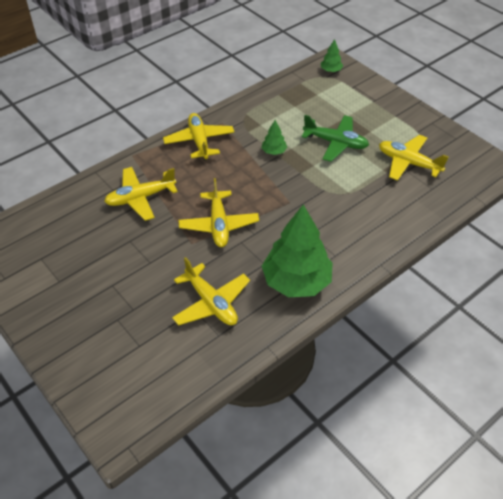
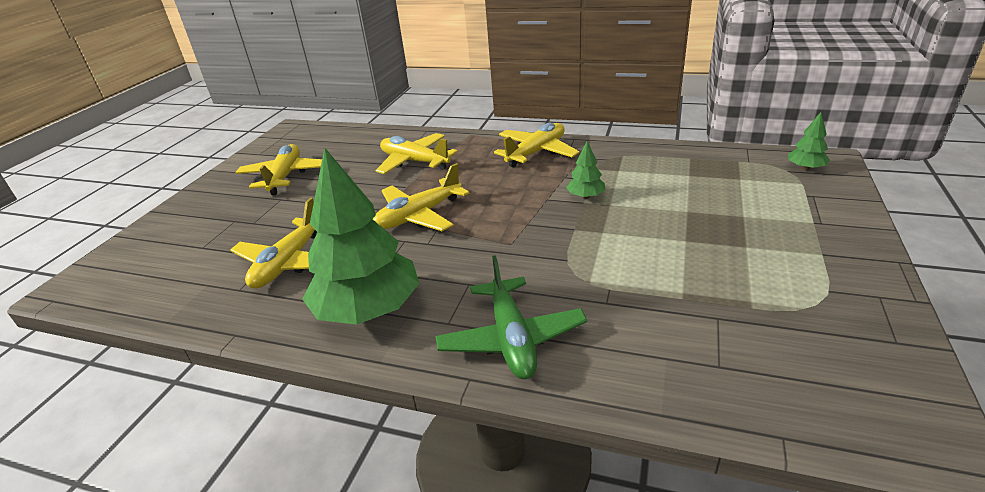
camera: 60 degrees right, 15 degrees down
(335, 143) = (672, 230): green plane -> green plane (511, 338)
(408, 163) = (738, 312): yellow plane -> yellow plane (285, 176)

